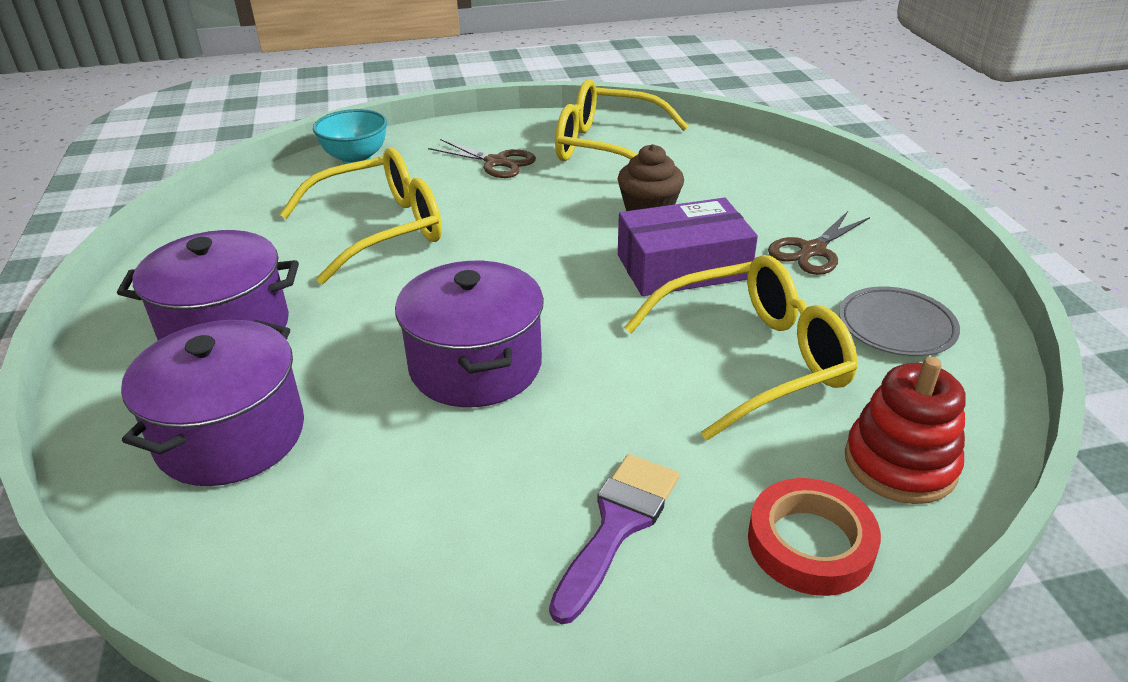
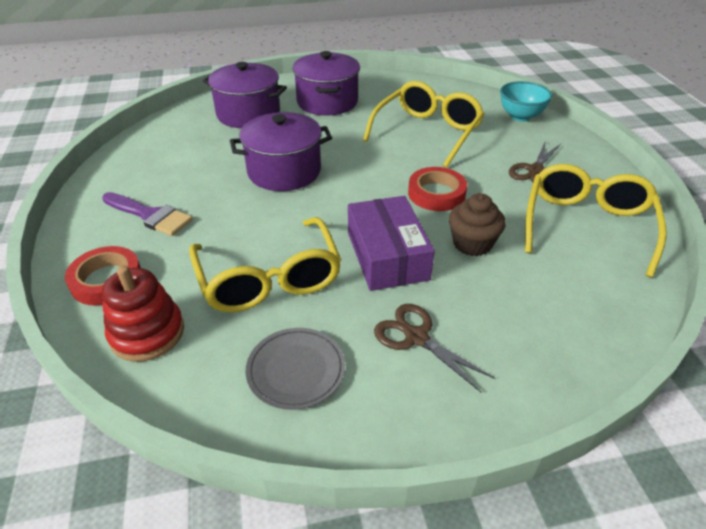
camera: 90 degrees right, 5 degrees up
(379, 229) = (427, 132): yellow glasses -> yellow glasses turned 120 degrees counterclockwise
(546, 229) = (436, 193): none -> red tape

